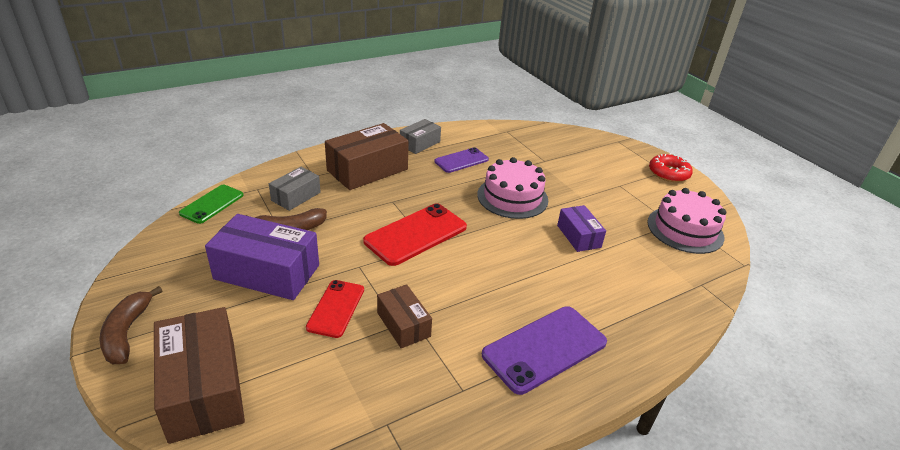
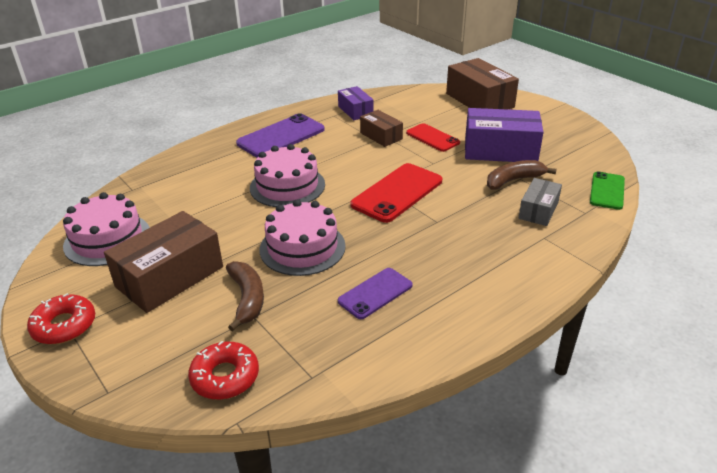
camera: 175 degrees right, 0 degrees up
(127, 333) = (550, 113): brown banana -> brown banana (247, 299)
(336, 308) = (432, 138): red phone -> red phone turned 45 degrees counterclockwise
(367, 170) = (489, 256): brown box -> brown box (170, 277)
(420, 143) = (445, 315): grey box -> none
(529, 261) = (287, 186): none -> pink cake
(555, 137) = (225, 377): none -> red donut
(578, 236) = (234, 214): purple box -> purple box (355, 111)

